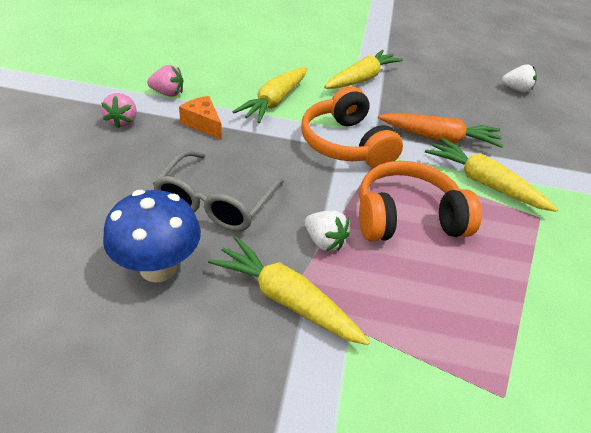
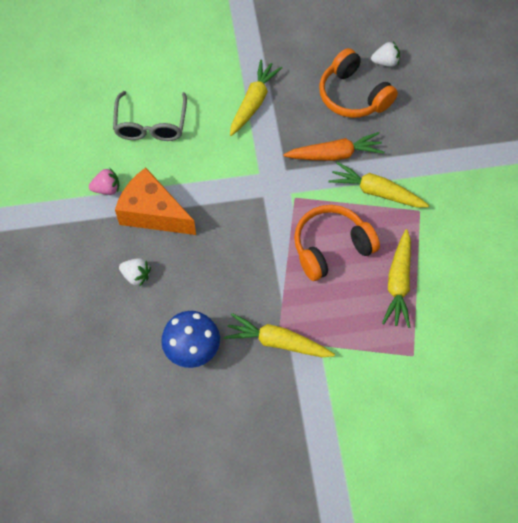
camera: 15 degrees left, 20 degrees up
(123, 121) = (92, 235): pink strawberry -> none
(203, 124) = (153, 213): orange cheese -> orange cheese, size x1.93
(216, 202) = (201, 286): grey glasses -> grey glasses (151, 125)
(274, 102) = (195, 163): yellow carrot -> yellow carrot (398, 283)
(324, 241) = (284, 290): white strawberry -> white strawberry (136, 276)
(346, 144) = (267, 190): orange headphones -> orange headphones (353, 95)

